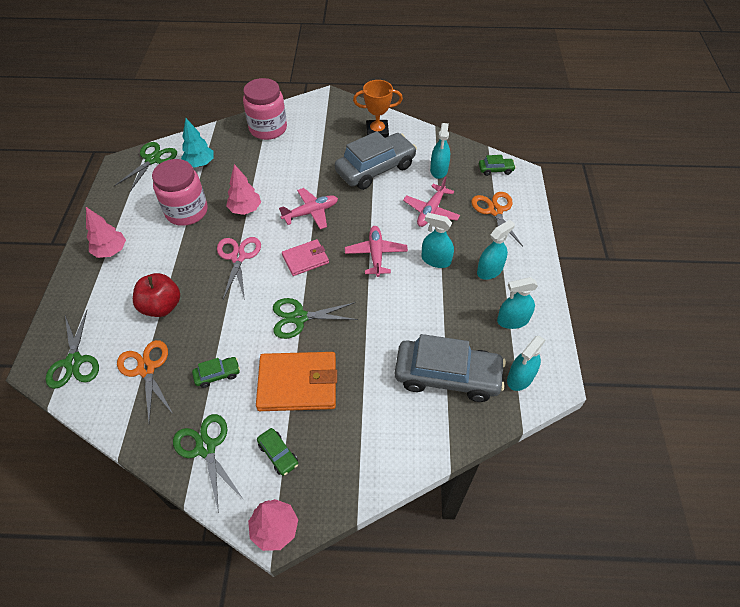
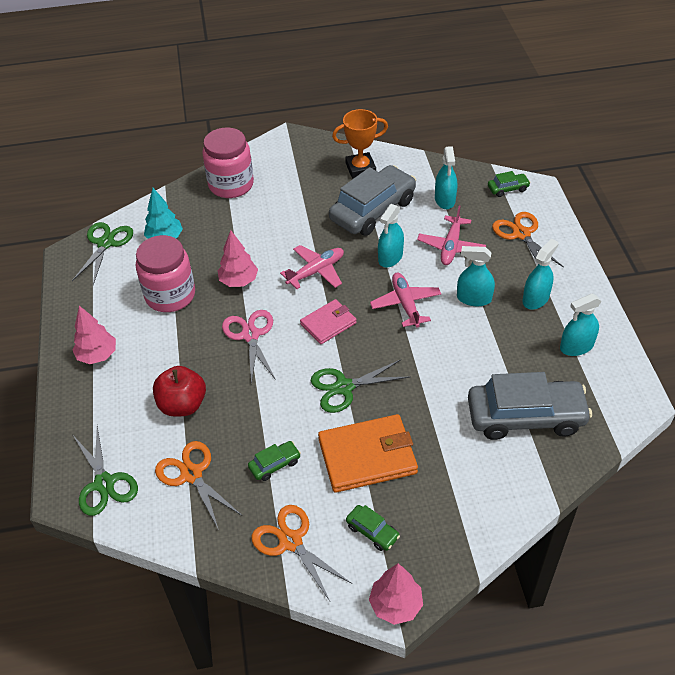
camera: 10 degrees left, 5 degrees down
(206, 448) = (291, 541): green scissors -> orange scissors
(520, 378) = (602, 403): turquoise spray bottle -> turquoise spray bottle (390, 257)

